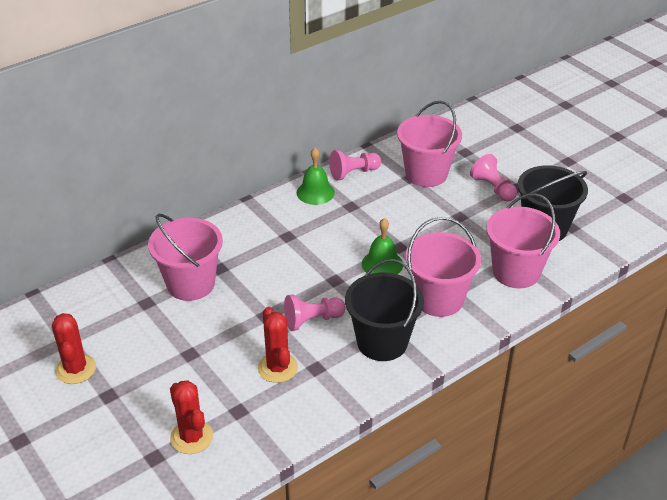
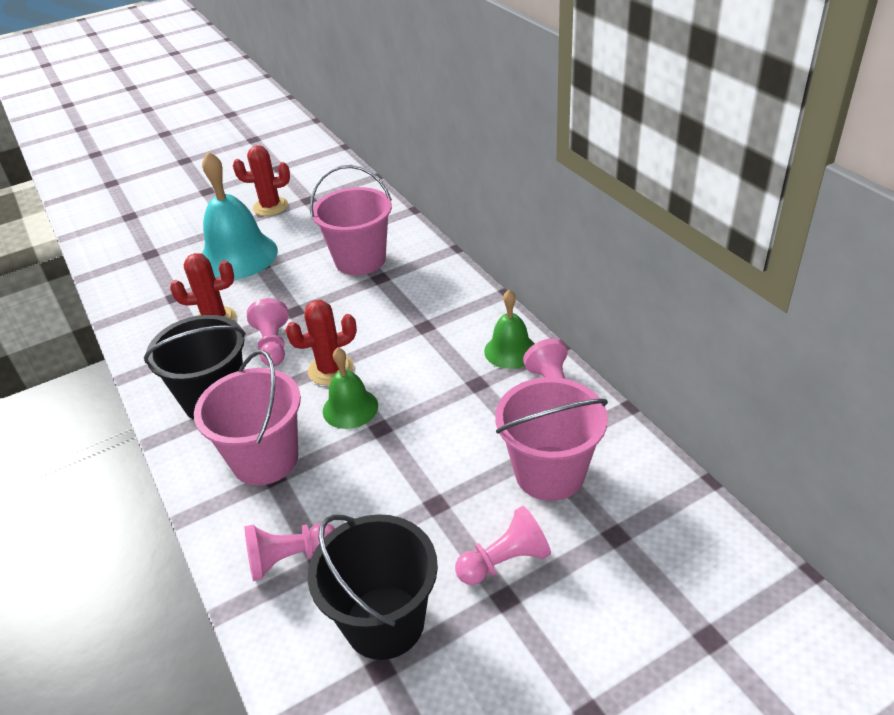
camera: 100 degrees right, 0 degrees up
(171, 375) = (238, 256): none -> turquoise bell
(191, 437) = (159, 271): red cactus -> red cactus (331, 370)
(516, 272) = (290, 558): pink bucket -> pink pawn

